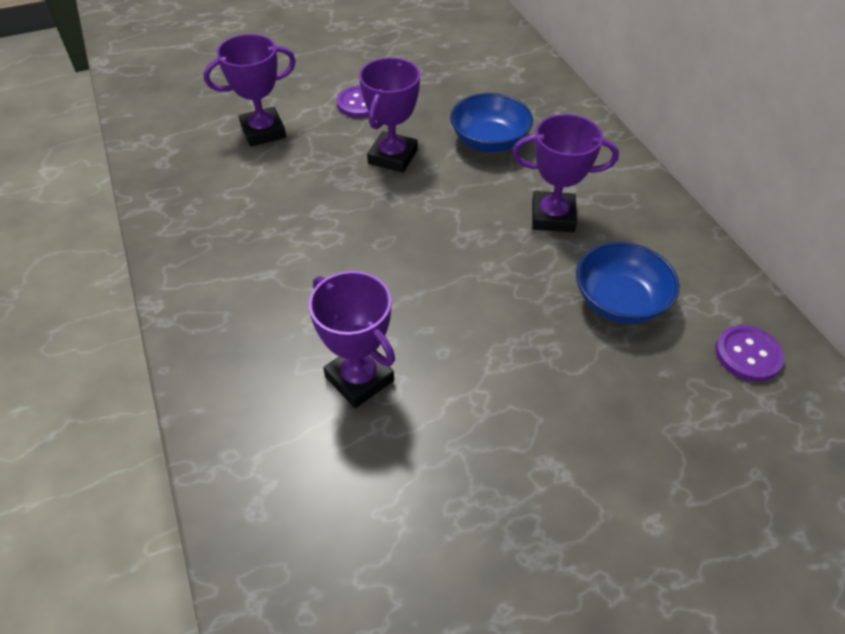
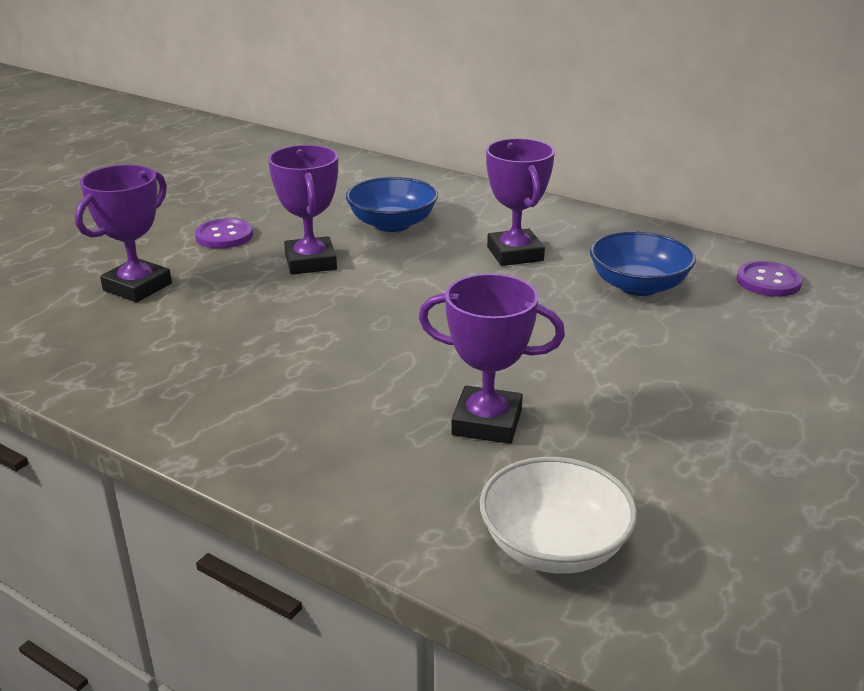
camera: 35 degrees left, 20 degrees down
(291, 516) = (554, 546): none -> white bowl
(553, 216) = (515, 254): purple trophy -> purple trophy turned 75 degrees counterclockwise

